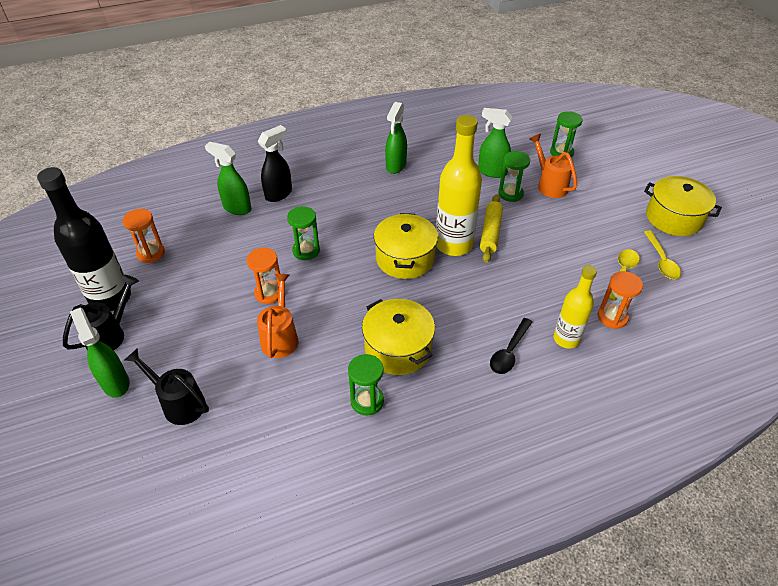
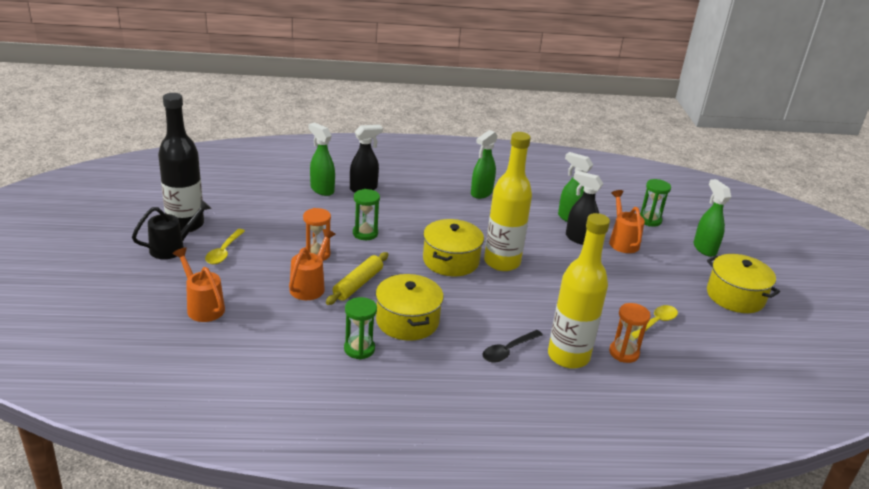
camera: 15 degrees right, 15 degrees down
(115, 382) = (160, 279): green spray bottle -> green spray bottle (704, 248)
(151, 253) = (233, 203): orange hourglass -> none
(179, 403) = (203, 307): black watering can -> orange watering can
(490, 233) = (542, 262): yellow rolling pin -> yellow rolling pin (358, 284)
(510, 194) = (579, 239): green hourglass -> black spray bottle
(566, 339) = (568, 356): yellow bottle -> yellow bottle, size x1.63
(661, 260) = (701, 324): yellow spoon -> yellow spoon (224, 251)

